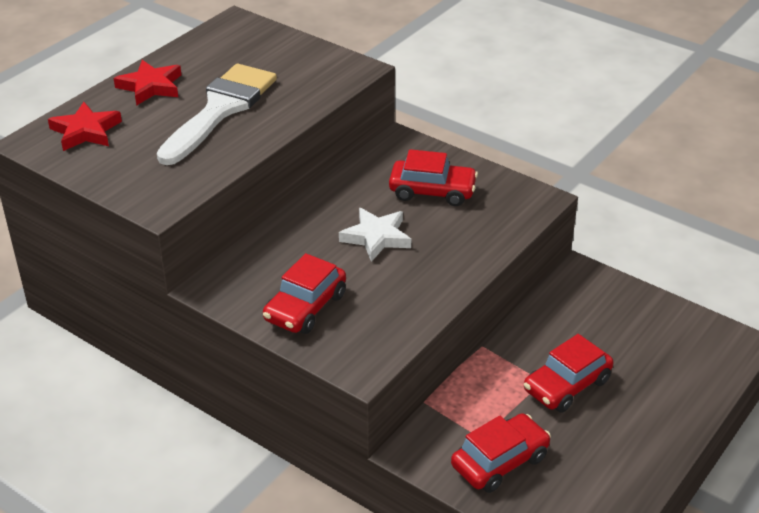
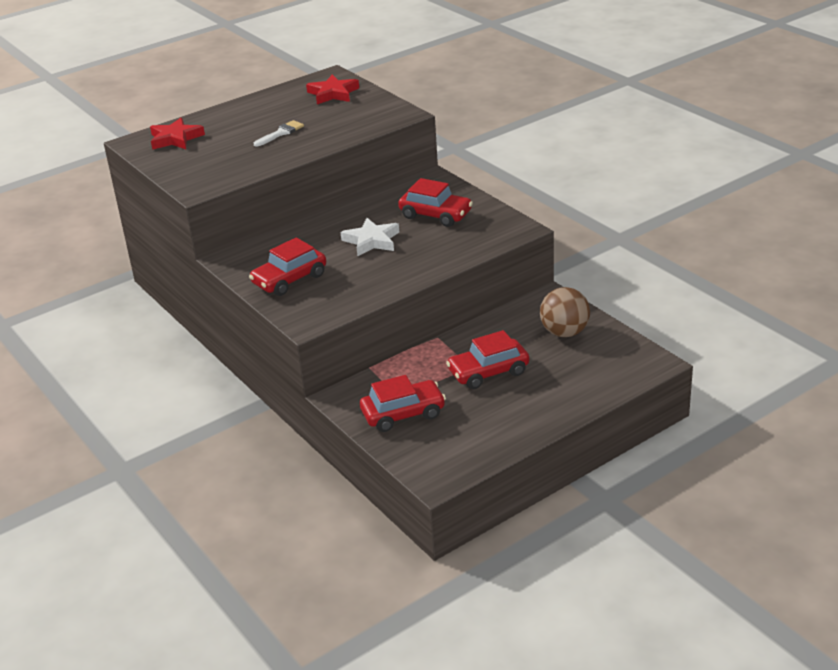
camera: 20 degrees right, 5 degrees down
(150, 87) = (239, 114): red star -> red star (333, 93)
(220, 110) = (281, 133): white brush -> white brush, size x0.42
(622, 317) = (564, 332): none -> brown ball

